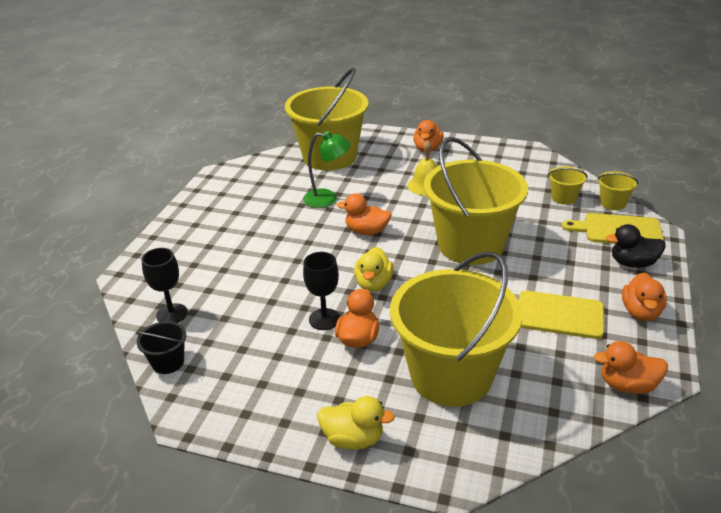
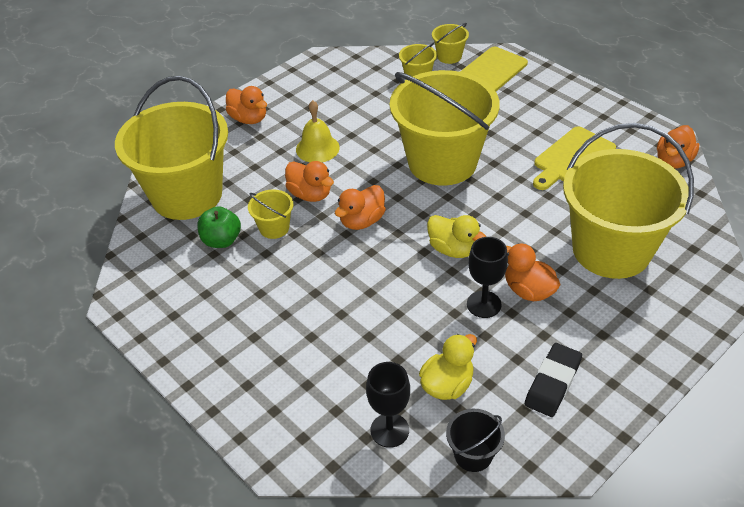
camera: 60 degrees left, 10 degrees up
(263, 384) = (552, 382): none -> black eraser
(299, 184) = (221, 240): none -> green apple
(327, 199) = (274, 228): green lamp -> yellow bucket
(353, 439) = (656, 341): yellow duck -> yellow duck (447, 385)
(632, 263) = (537, 88): black duck -> none
(640, 312) = (598, 114): orange duck -> orange duck (310, 194)

